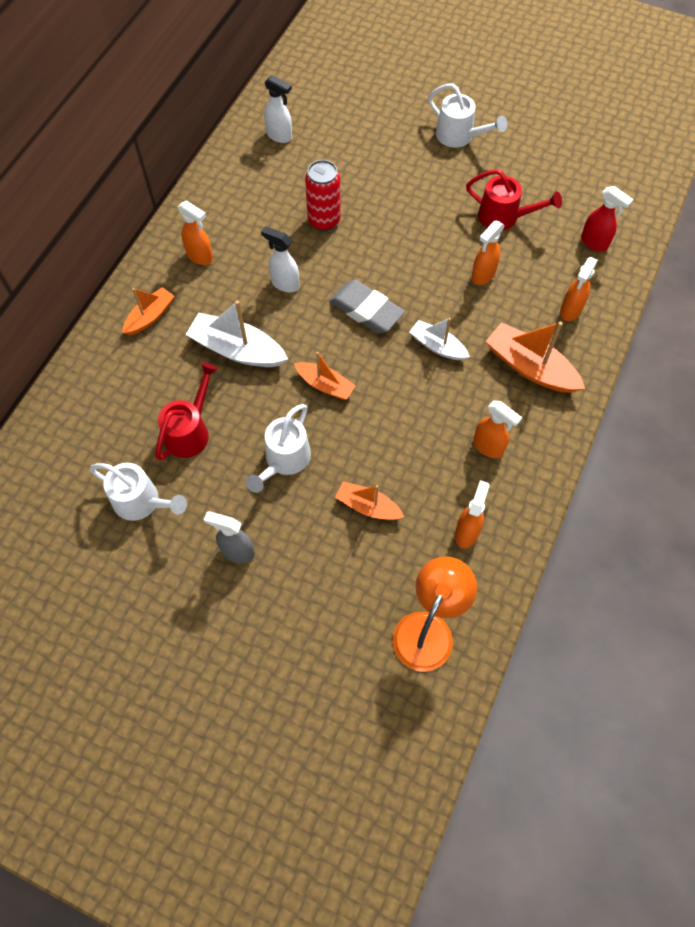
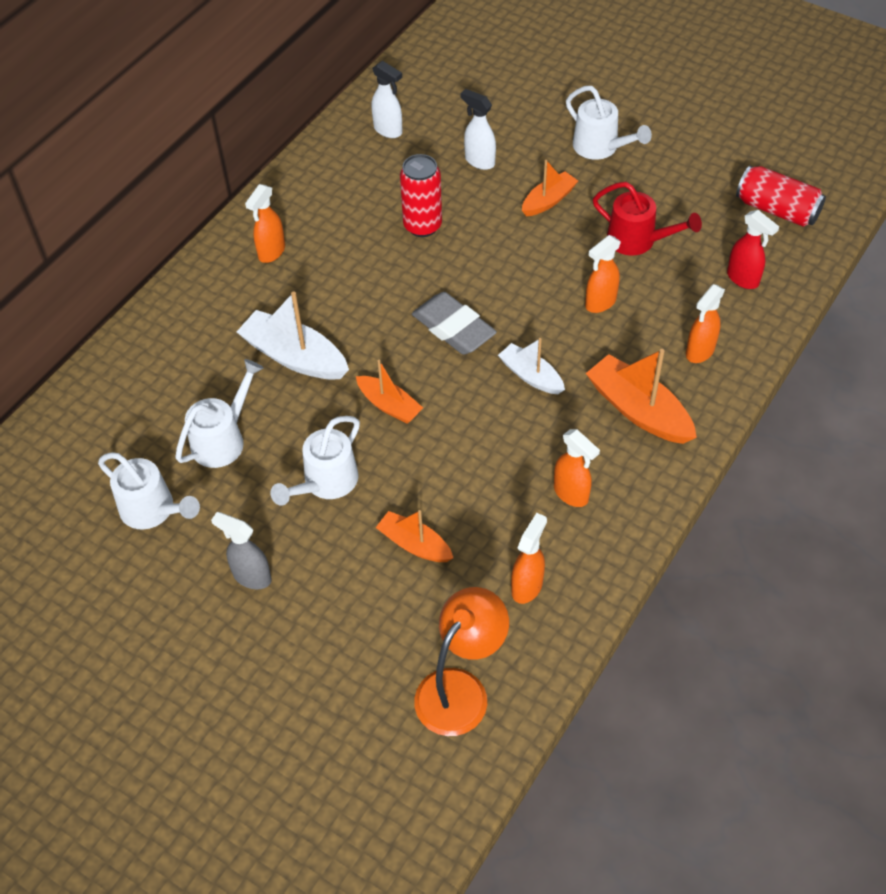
camera: 10 degrees right, 10 degrees down
(150, 316) = (202, 311): orange boat -> orange boat (548, 200)
(190, 430) = (223, 439): red watering can -> white watering can
(200, 257) = (271, 252): orange spray bottle -> orange spray bottle turned 75 degrees clockwise
(284, 283) = (363, 290): white spray bottle -> white spray bottle (479, 161)
(611, 179) = (777, 209): none -> red can

